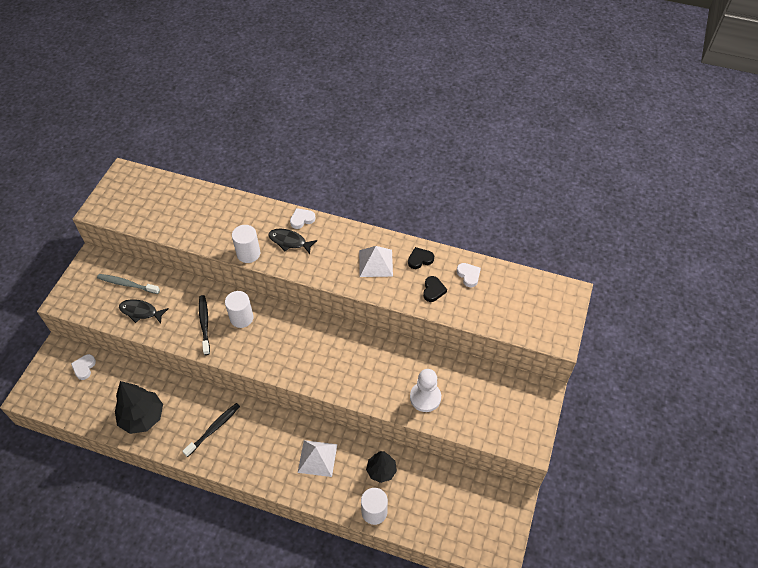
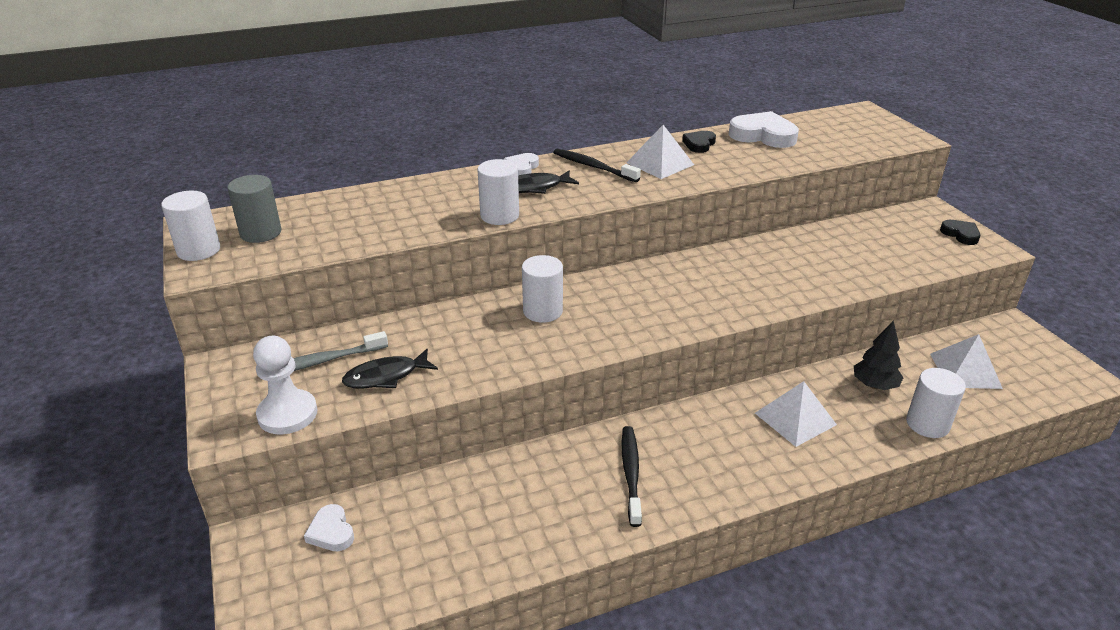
camera: 40 degrees left, 20 degrees down
(108, 194) = (198, 250): none -> white cylinder
(141, 197) = (261, 233): none -> grey cylinder
(142, 417) = (510, 528): black tree -> none
(204, 324) = (501, 340): black toothbrush -> black toothbrush (593, 167)
(425, 397) = (848, 267): white pawn -> white pawn (287, 414)
(433, 290) = (750, 157): black heart -> black heart (960, 234)
(441, 500) = (965, 370): none -> white pyramid
(468, 275) = (763, 135): white heart -> white heart, size x1.81

